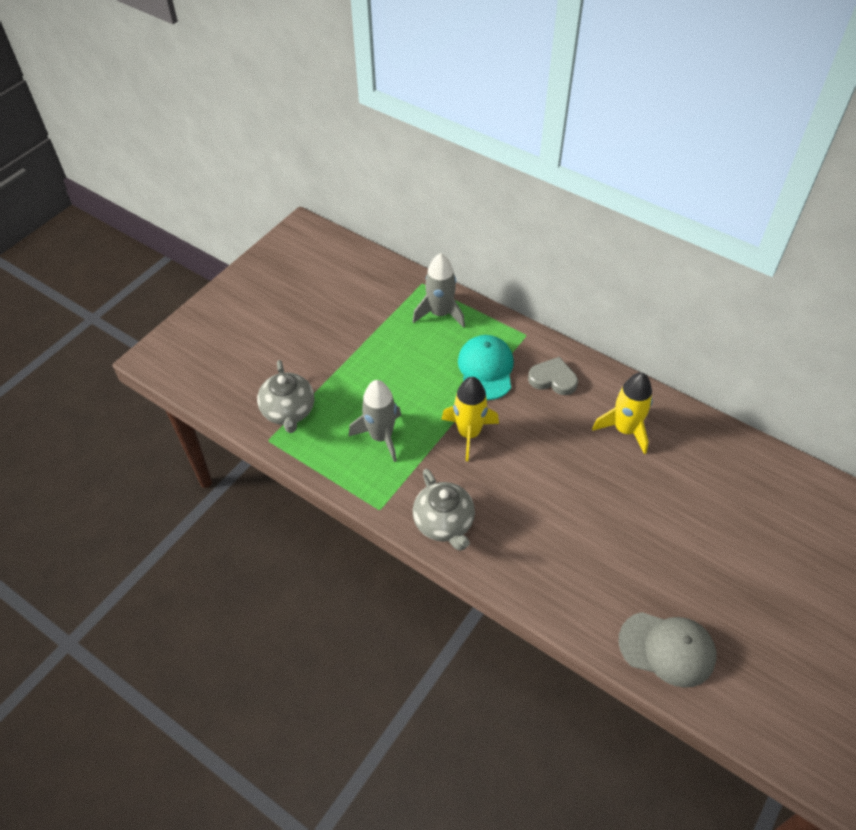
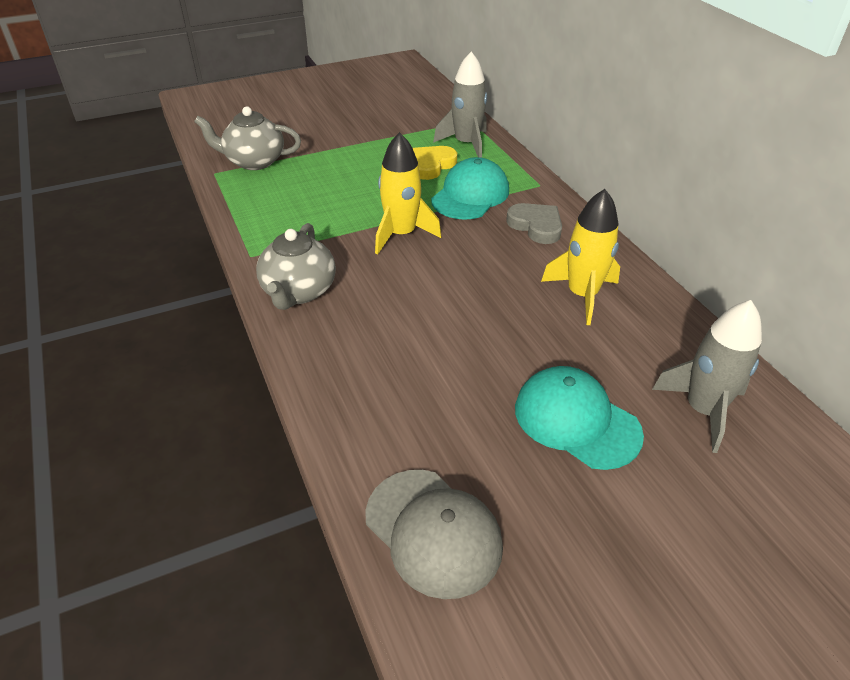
camera: 30 degrees right, 10 degrees down
(289, 412) = (254, 161): grey teapot -> grey teapot turned 75 degrees clockwise
(381, 436) = (314, 206): grey rocket -> grey rocket (702, 410)
(432, 350) = (431, 165): none -> yellow heart
(687, 531) = (576, 420): none -> turquoise cap

